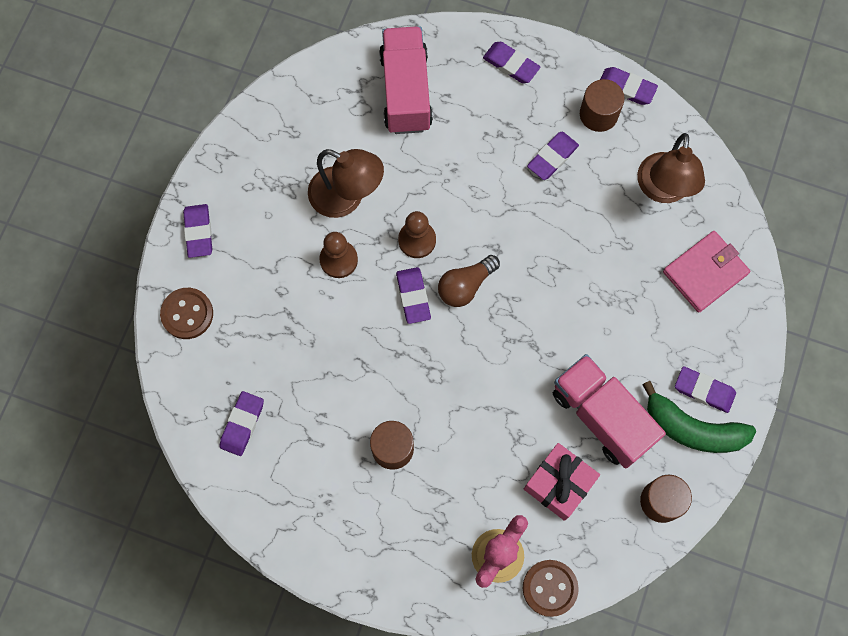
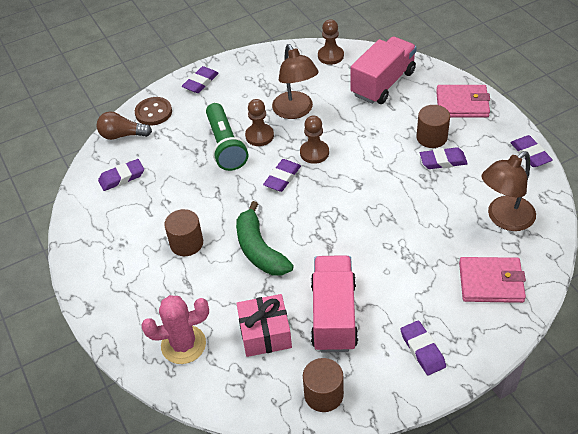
camera: 45 degrees right, 25 degrees down
(313, 89) = (330, 56): none -> brown pawn
(314, 299) = (225, 145): none -> green flashlight
(465, 286) = (319, 191): brown light bulb -> brown light bulb (122, 135)
(511, 64) = (462, 104): purple eraser -> pink wallet
(550, 588) = (195, 389): brown button -> none
(598, 114) = (497, 156): brown cylinder -> brown cylinder (431, 137)
(693, 428) = (391, 367): green banana -> green banana (259, 250)

